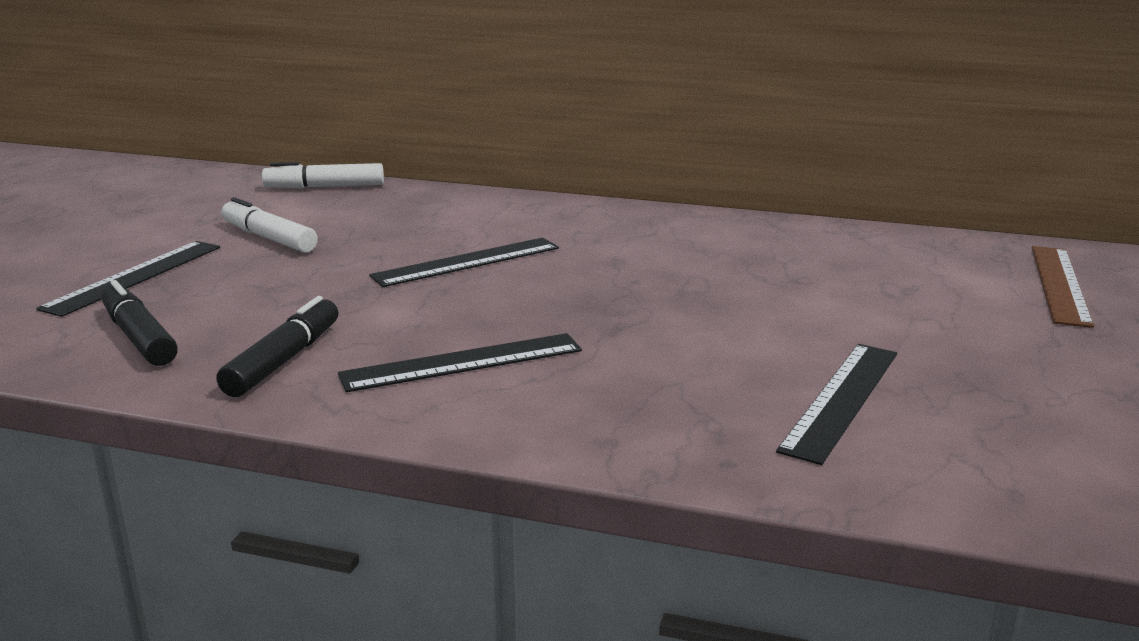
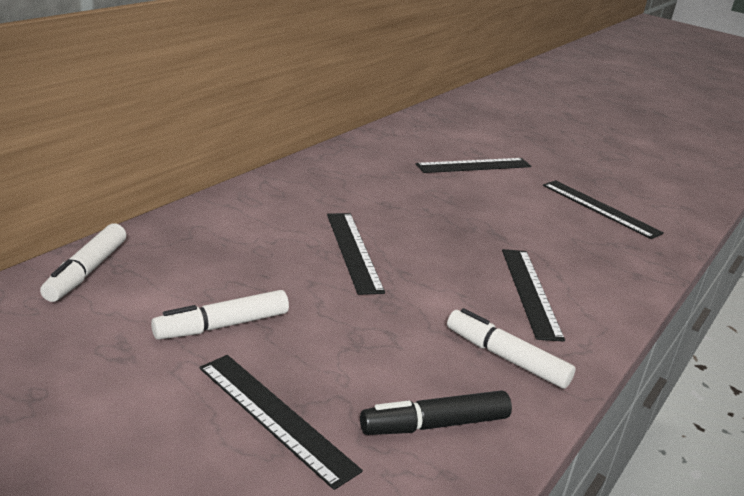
camera: 75 degrees left, 5 degrees up
(284, 360) = (506, 357): black marker -> white marker
(843, 293) = (474, 165): none -> black ruler
(1059, 284) = (487, 123): brown ruler -> none

